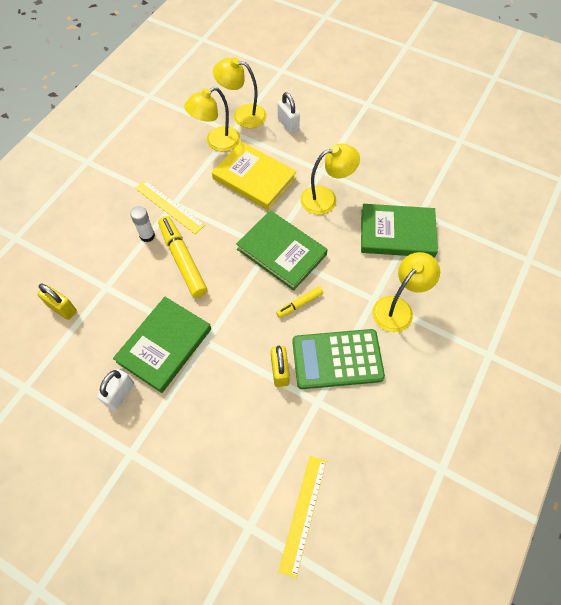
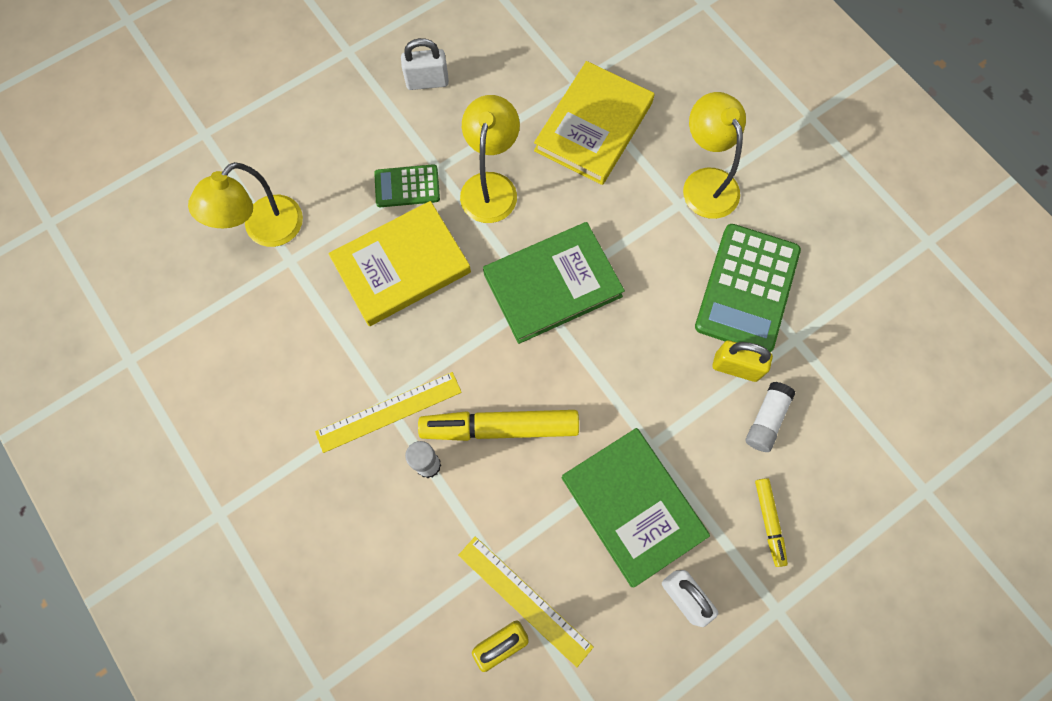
camera: 65 degrees left, 10 degrees up
(216, 142) = (299, 292): yellow lamp -> none
(253, 402) = (766, 420): none -> white glue stick
(288, 124) = (324, 174): white padlock -> white padlock (427, 82)
(299, 304) = (647, 298): yellow marker -> yellow marker (769, 522)
(302, 161) = (407, 186): none -> green calculator
(303, 514) = (930, 420): yellow ruler -> yellow ruler (524, 600)
(397, 233) = (593, 126): green book -> yellow book

